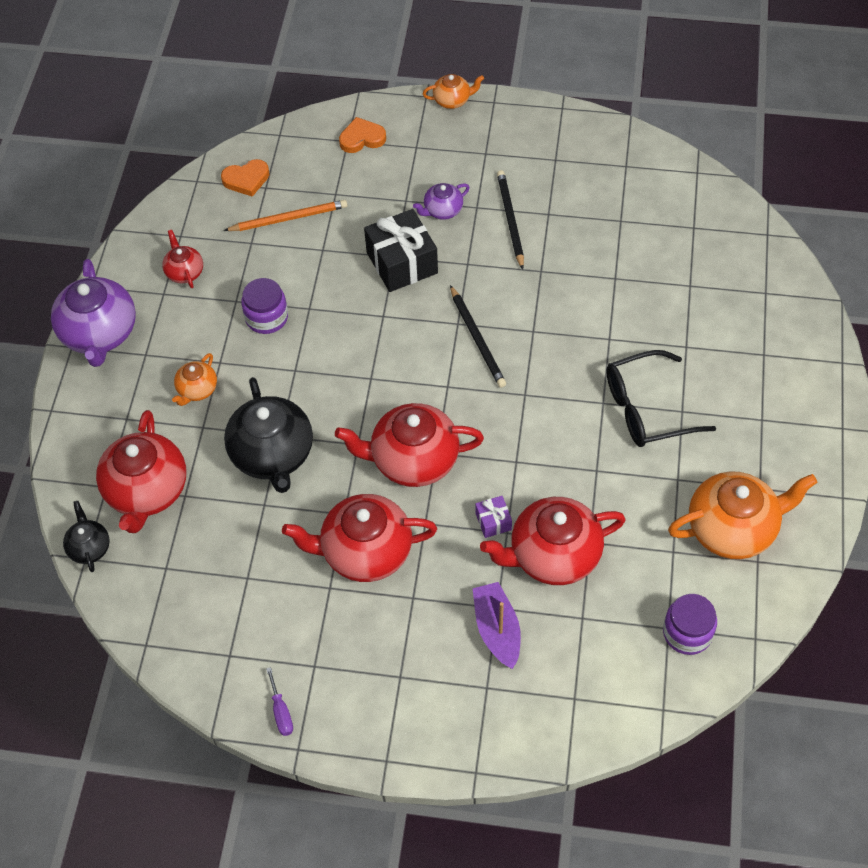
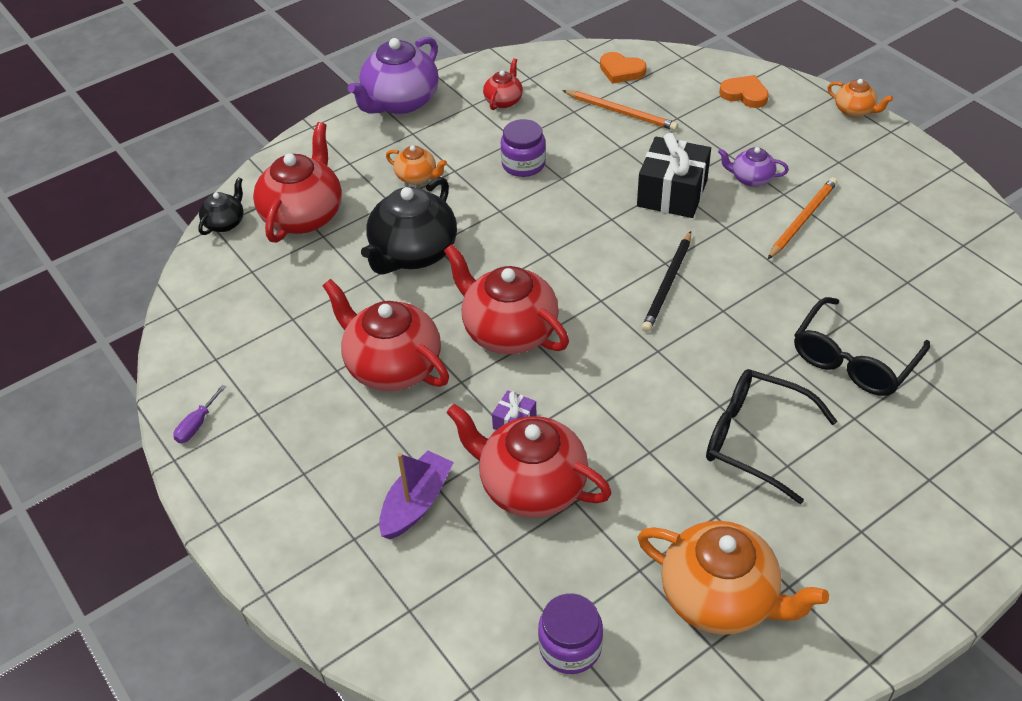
camera: 45 degrees right, 10 degrees down
(147, 491) = (303, 215): red teapot -> red teapot turned 150 degrees clockwise
(197, 390) = (417, 177): orange teapot -> orange teapot turned 135 degrees counterclockwise
(510, 220) = (802, 220): black pencil -> orange pencil
(646, 305) = (853, 360): none -> black glasses

